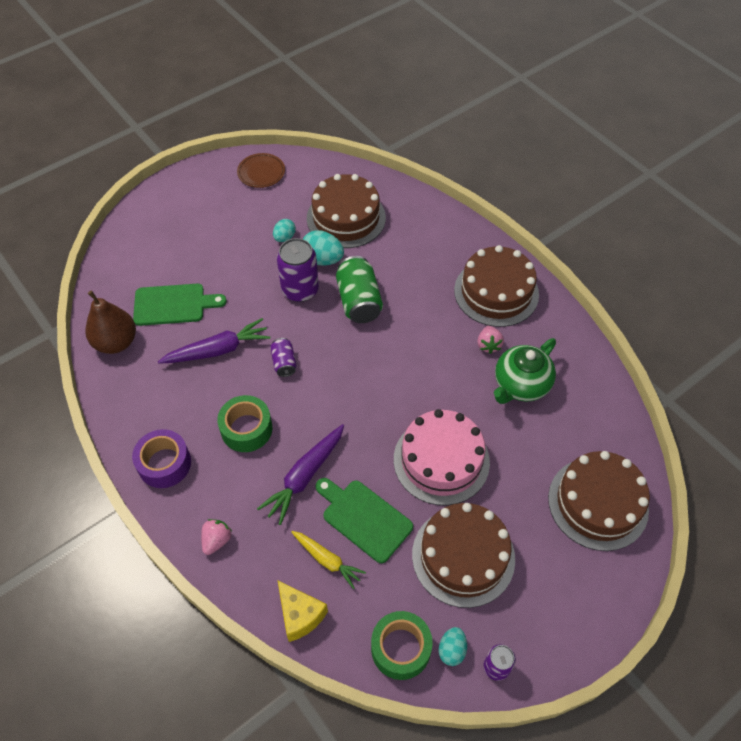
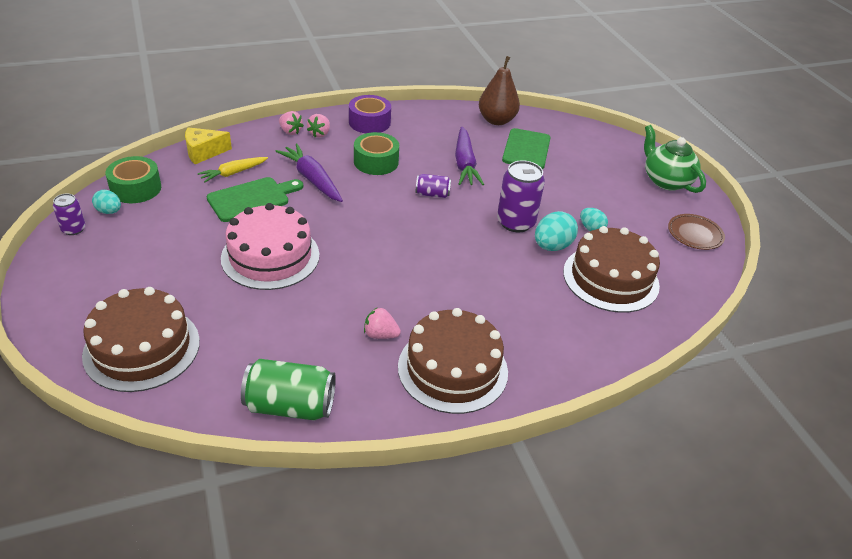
camera: 105 degrees right, 15 degrees down
(210, 506) = (320, 134): none -> pink strawberry
(359, 301) = (485, 256): green can -> green can (290, 406)
(463, 556) = (173, 241): brown cake -> none
(520, 385) = (314, 342): green teapot -> green teapot (666, 181)

